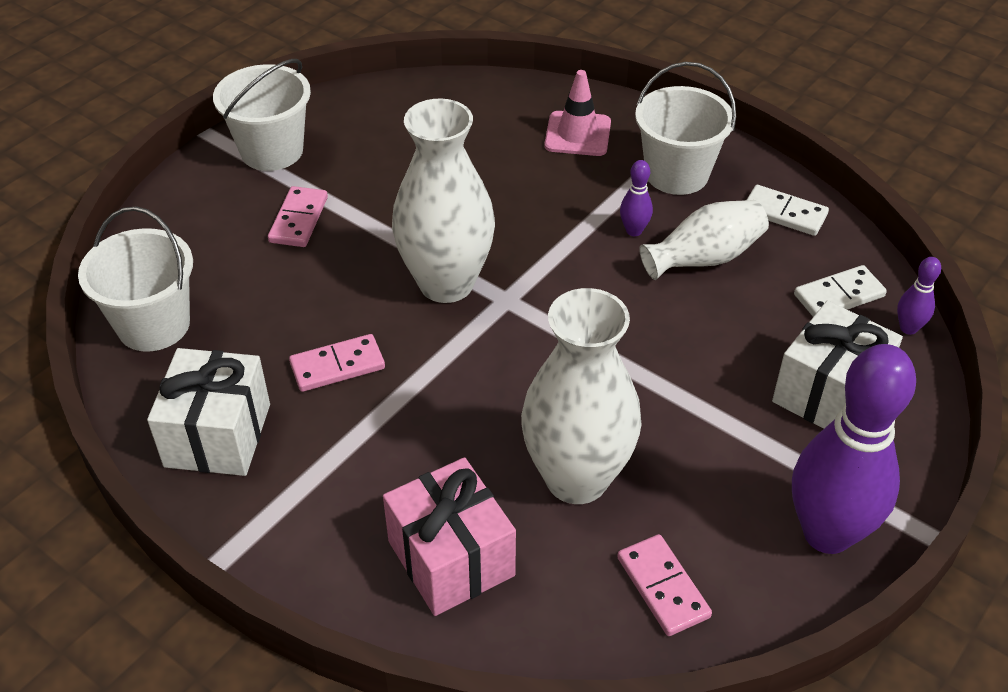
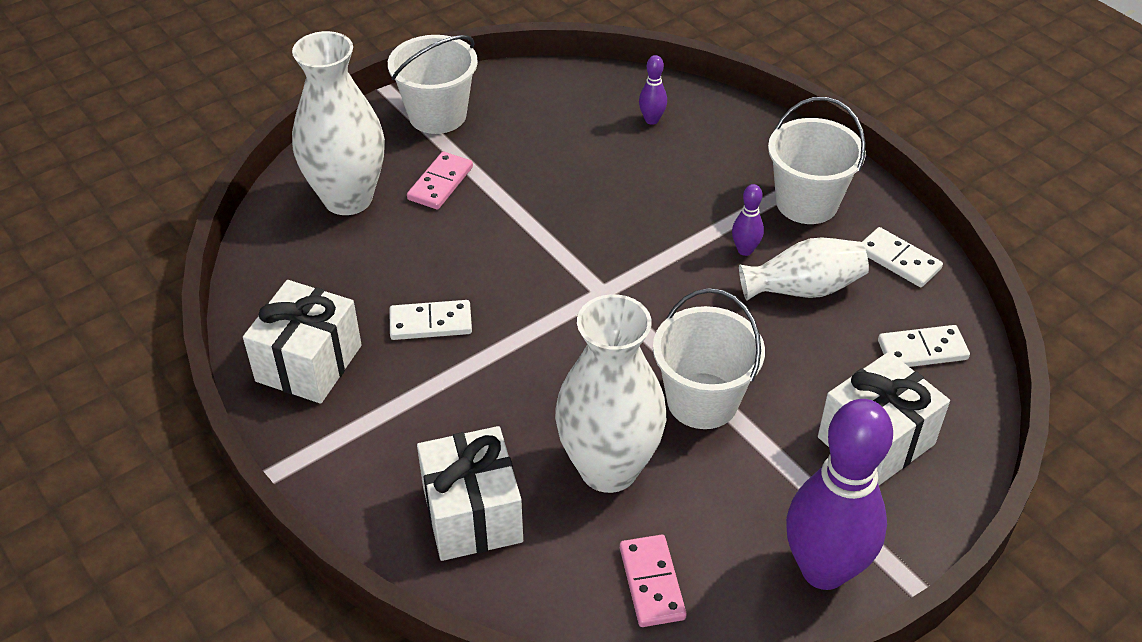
camera: 15 degrees right, 0 degrees up
(154, 325) = (285, 255): white bucket -> white bucket (702, 401)
(337, 366) = (431, 323): pink domino -> white domino
(446, 283) = (552, 267): white vase -> white vase (348, 198)
(451, 558) = (472, 514): pink gift -> white gift
(577, 134) = (725, 147): pink traffic cone -> none
(908, 328) = (980, 395): purple bowling pin -> purple bowling pin (651, 120)

